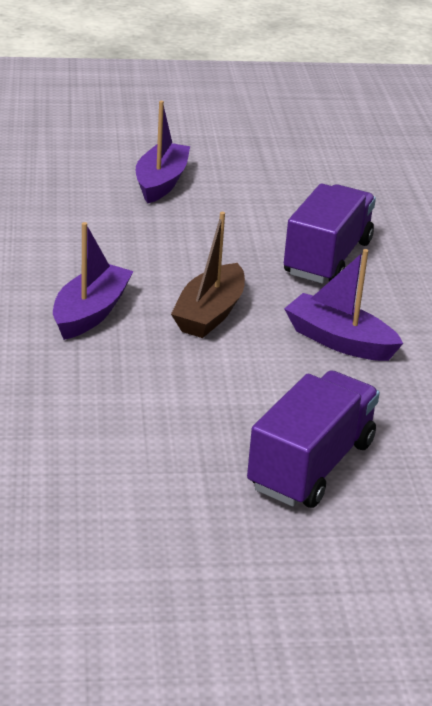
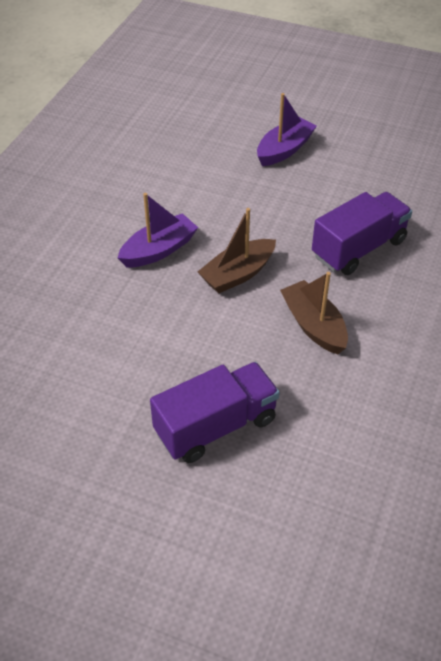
camera: 30 degrees right, 15 degrees up
(339, 341) = (313, 325): purple boat -> brown boat

